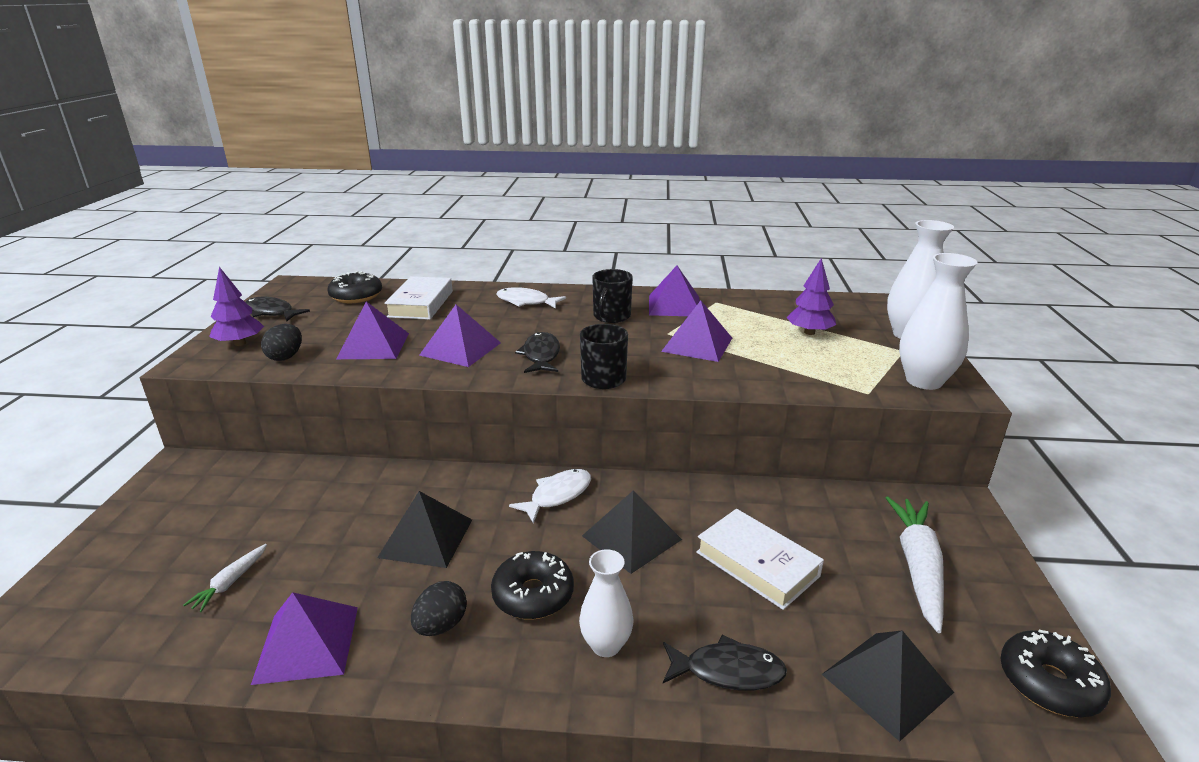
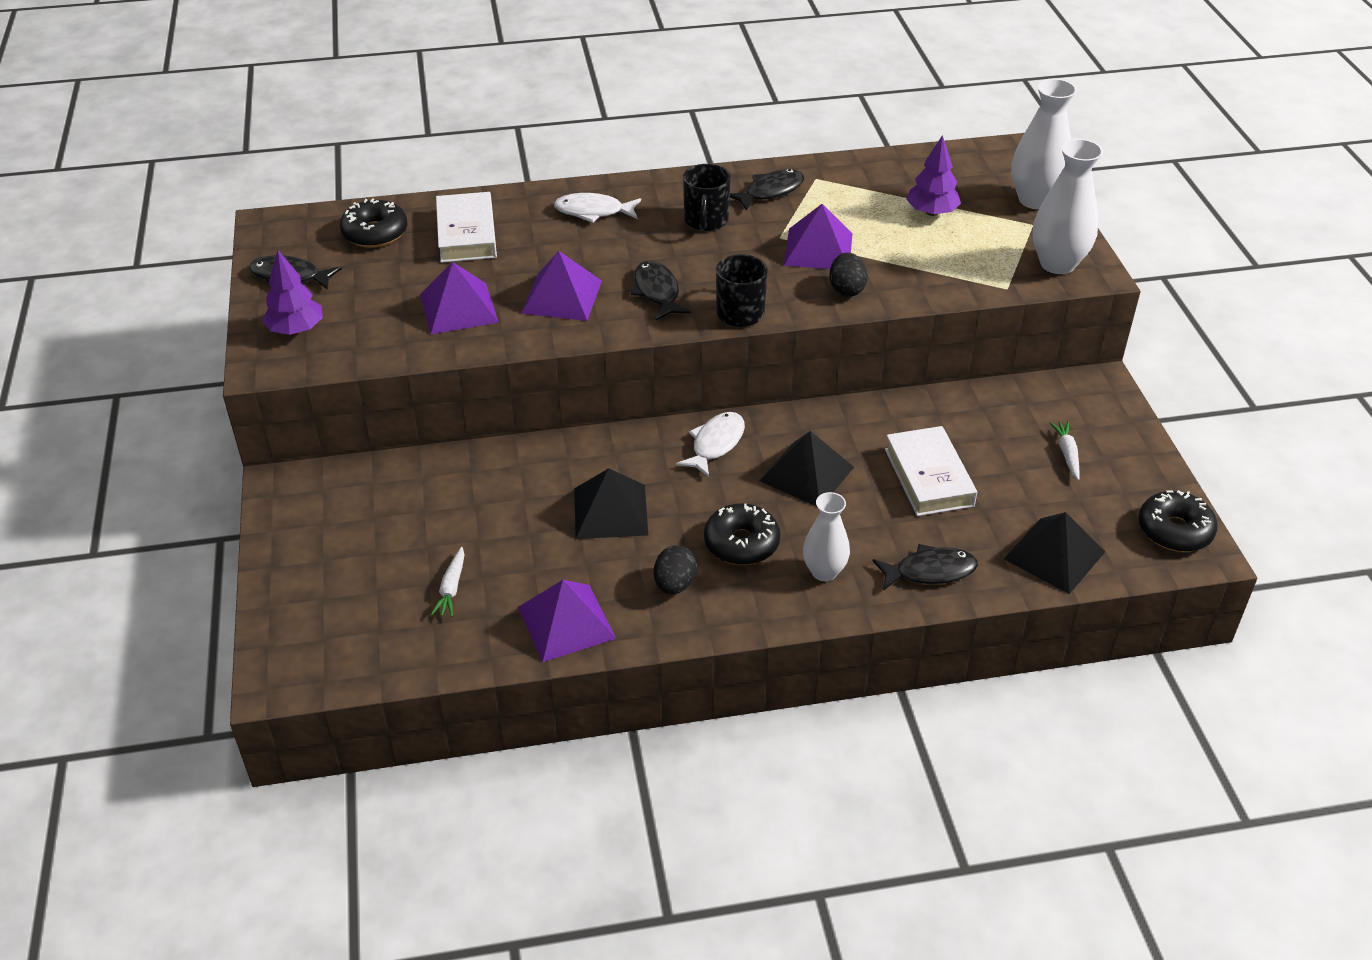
camera: 15 degrees left, 15 degrees up
(286, 357) = (369, 340): black egg -> black egg (846, 289)
(674, 305) = (770, 191): purple pyramid -> black fish
(757, 564) = (928, 477): white book -> white book turned 45 degrees clockwise
(917, 567) = (1067, 454): white carrot -> white carrot, size x0.49

